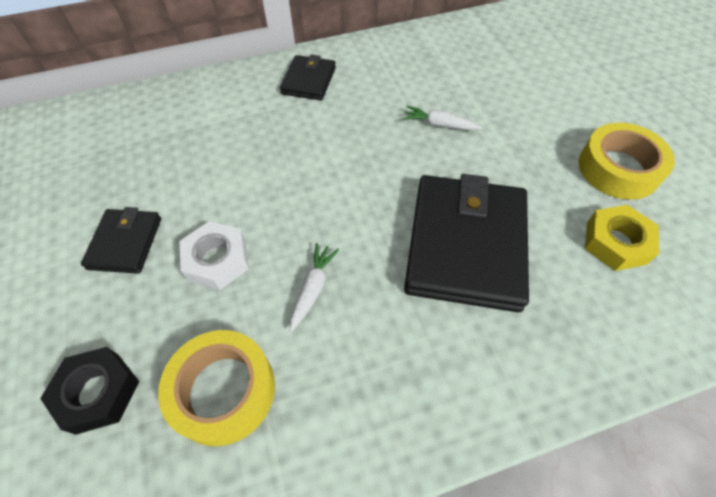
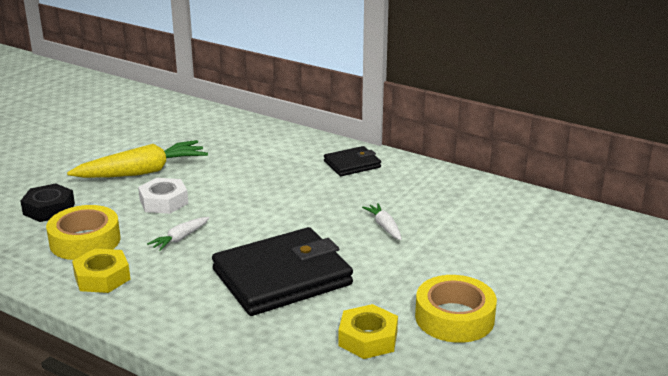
camera: 50 degrees right, 30 degrees down
(125, 243) = (142, 172): black wallet -> yellow carrot
(313, 288) = (180, 238): white carrot -> white carrot turned 150 degrees clockwise
(327, 416) = (102, 277): none -> yellow nut

